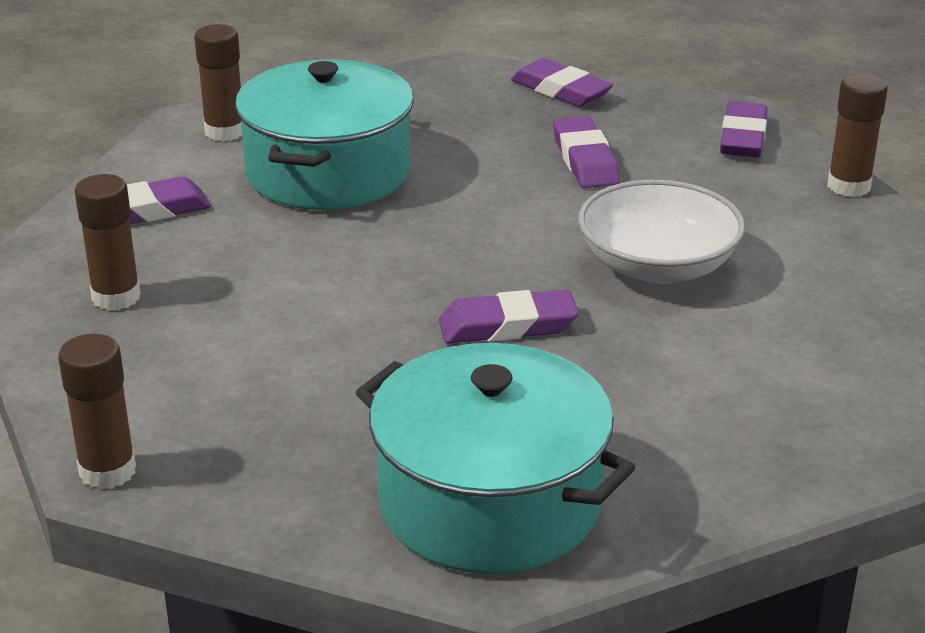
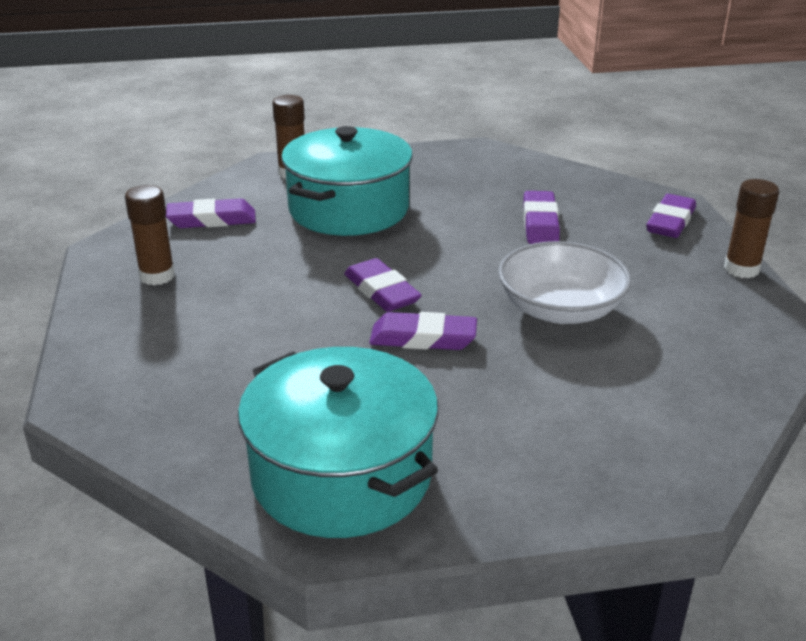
camera: 15 degrees right, 0 degrees up
(107, 471) = (79, 401): brown glue stick -> none
(560, 90) = (545, 172): purple eraser -> purple eraser (381, 291)

